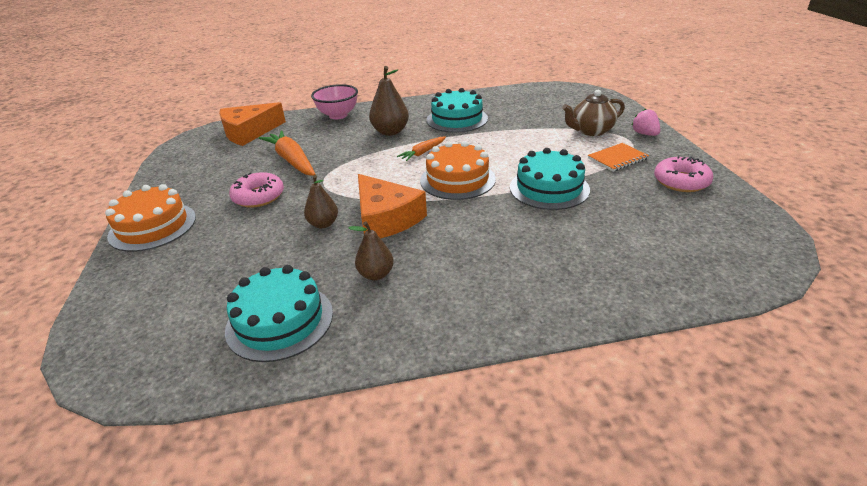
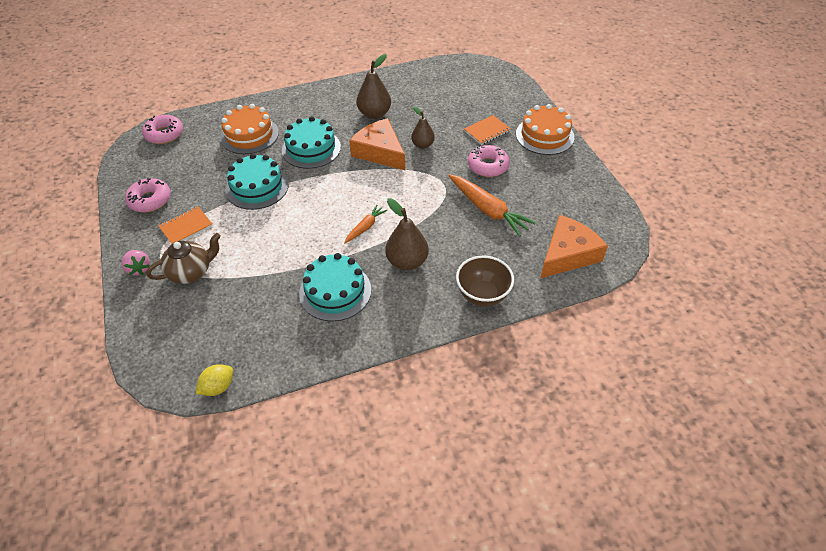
camera: 170 degrees right, 15 degrees up
(222, 237) = (487, 131): none -> orange notebook
(280, 321) = (416, 88): turquoise cake -> turquoise cake (311, 148)
(338, 115) = (482, 295): pink bowl -> brown bowl
(376, 274) = (374, 114): brown pear -> brown pear, size x1.55
(457, 179) = (330, 193): orange cake -> orange cake (249, 135)
(539, 87) = (218, 387): none -> yellow lemon
(735, 262) = (164, 134): none -> pink donut

